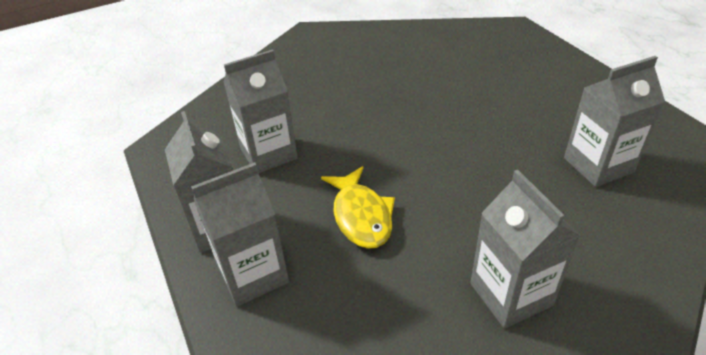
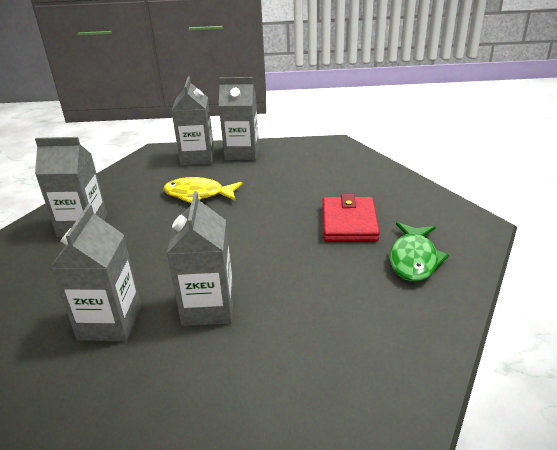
camera: 115 degrees right, 10 degrees down
(268, 154) = (292, 175): grey carton -> grey carton (208, 308)
(349, 89) = (349, 223): none -> red wallet
(379, 50) = (413, 259): none -> green fish

